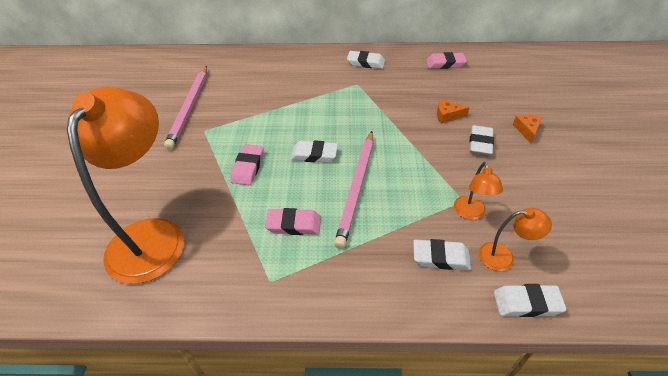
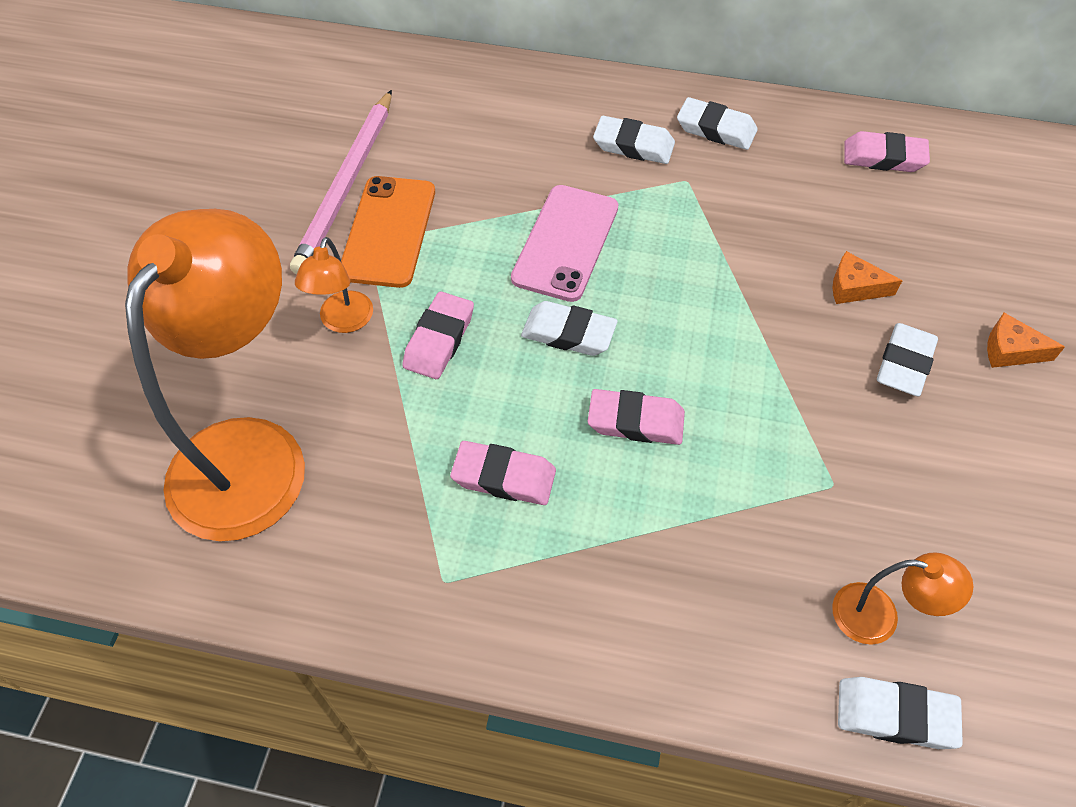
camera: 10 degrees right, 10 degrees up
(214, 124) = (389, 231): none -> orange phone
(304, 117) = (565, 243): none -> pink phone
(356, 188) = (635, 421): pink pencil -> pink eraser
(440, 257) = (760, 595): white eraser -> white eraser (633, 145)
(471, 213) = (842, 516): orange lamp -> orange lamp (343, 322)
(527, 130) = (1010, 350): orange cheese -> orange cheese turned 90 degrees counterclockwise

